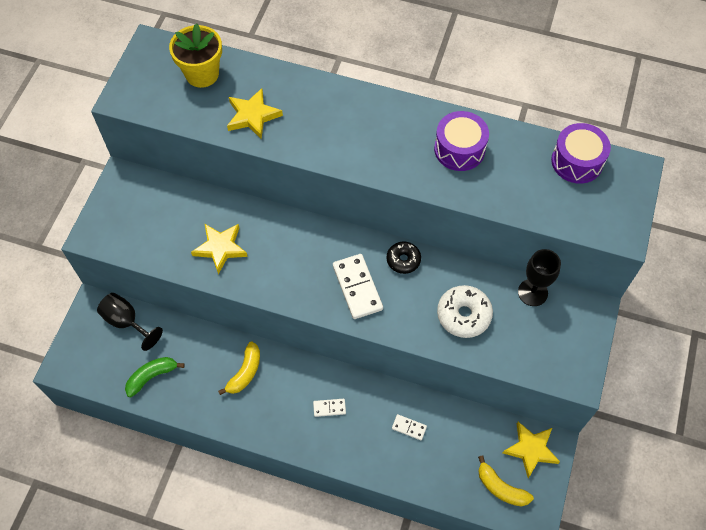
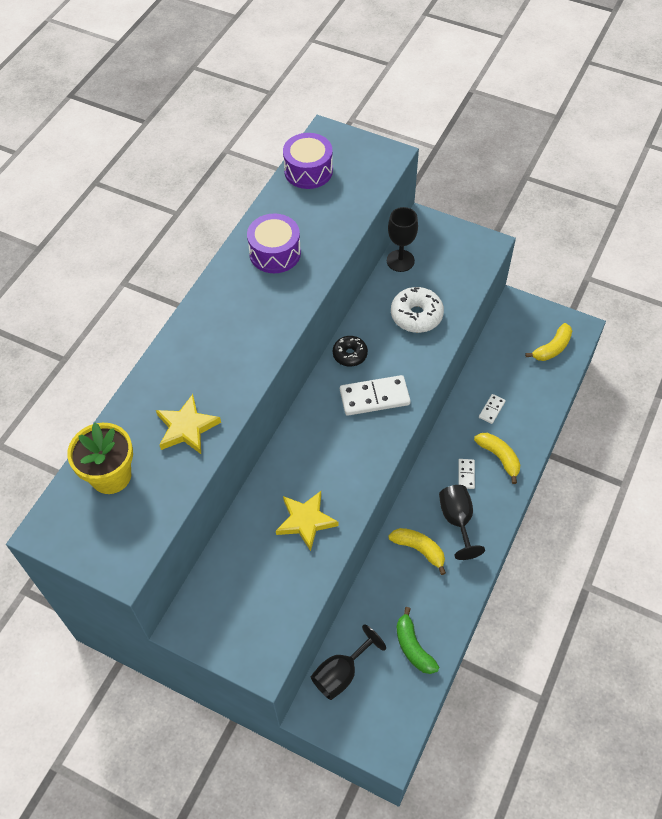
camera: 80 degrees left, 5 degrees down
(278, 403) = (457, 520): none -> black goblet
(353, 438) = (499, 457): none -> yellow banana
(531, 449) = (519, 320): yellow star -> none

